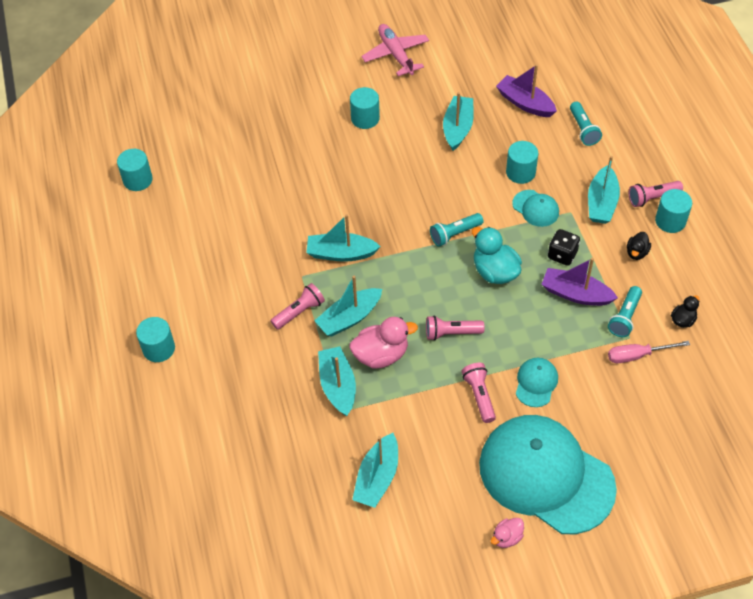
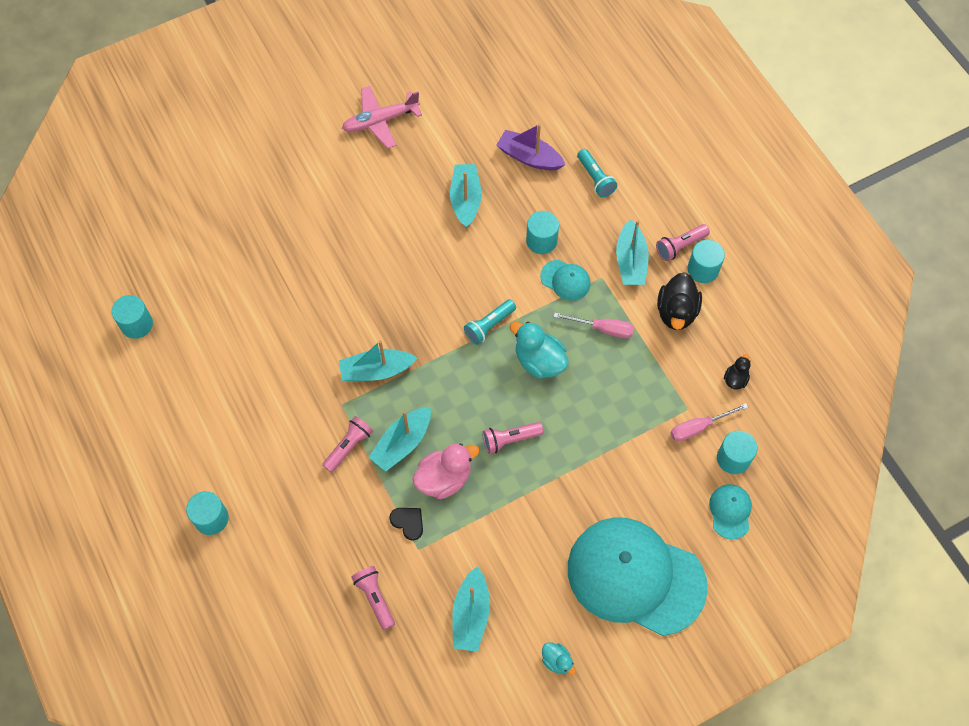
camera: 15 degrees left, 10 degrees up
(338, 386) = (408, 522): turquoise boat -> black heart
(365, 118) = (365, 205): turquoise cylinder -> turquoise cylinder (733, 458)
(396, 54) = (380, 121): pink plane -> pink plane turned 75 degrees counterclockwise
(451, 536) = (557, 661): none -> turquoise duck
(479, 396) = (552, 504): pink flashlight -> pink flashlight (375, 598)
(507, 538) = (611, 651): pink duck -> none
(536, 383) = (606, 478): turquoise cap -> turquoise cap (730, 511)
(562, 255) = (603, 329): black dice -> pink screwdriver
(576, 294) = (625, 371): purple boat -> none
(625, 317) = (678, 387): turquoise flashlight -> none
(636, 252) = (676, 312): black duck -> black duck, size x1.83

